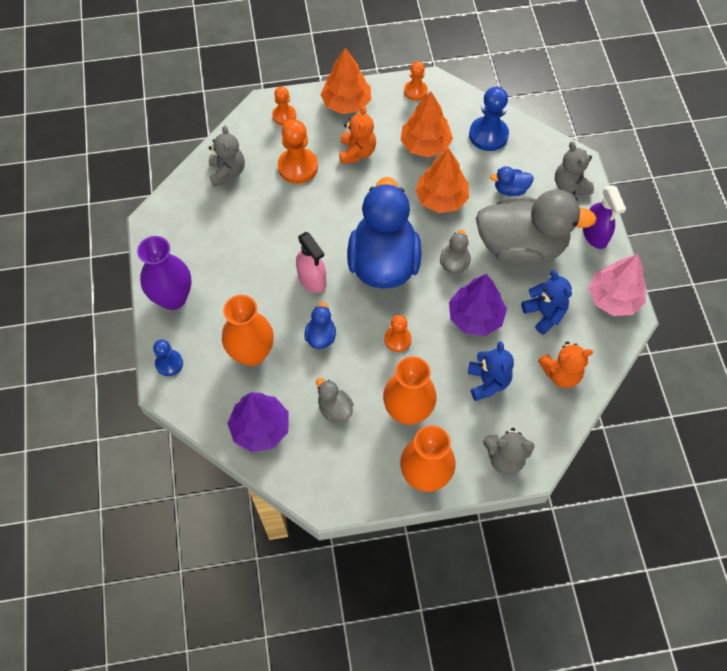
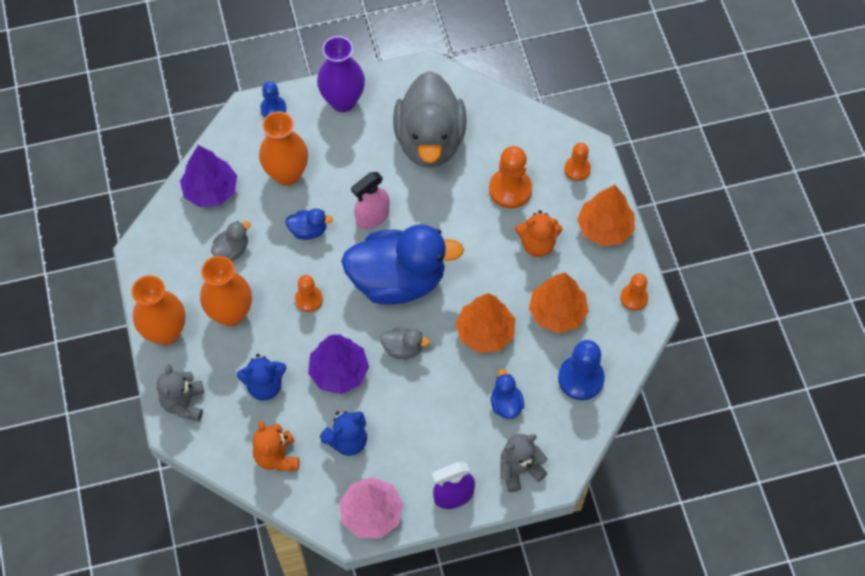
camera: 85 degrees right, 0 degrees up
(227, 172) = (495, 126): grey teddy bear -> none
(521, 247) = (430, 416): grey duck -> grey duck (430, 141)

